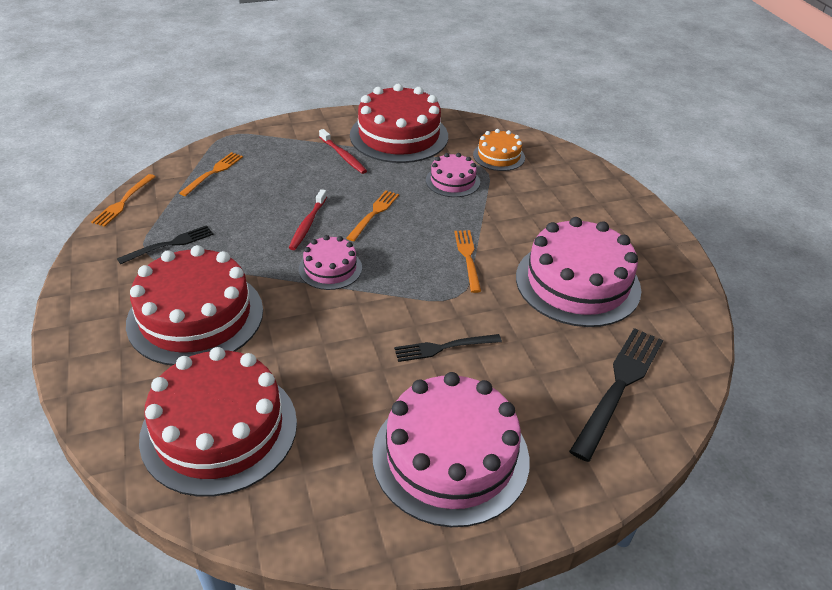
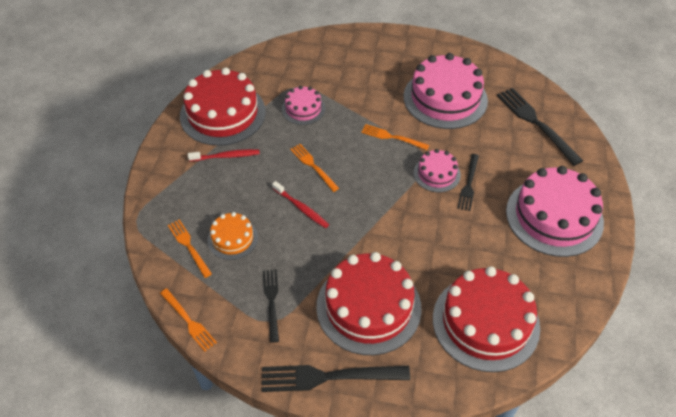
camera: 60 degrees left, 10 degrees up
(87, 314) = (327, 377): none -> black fork
(330, 268) = (360, 212): pink cake -> pink cake (437, 174)
(499, 156) = (290, 72): orange cake -> orange cake (232, 238)

